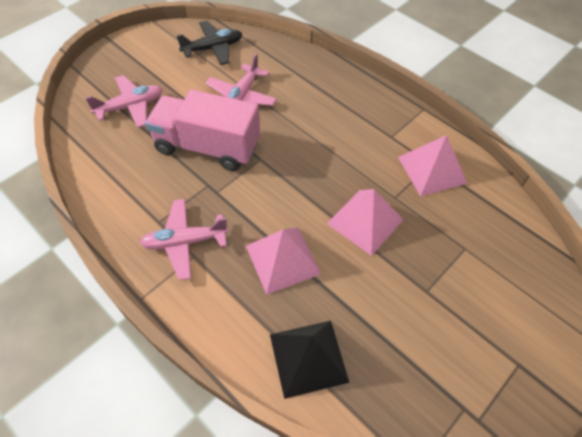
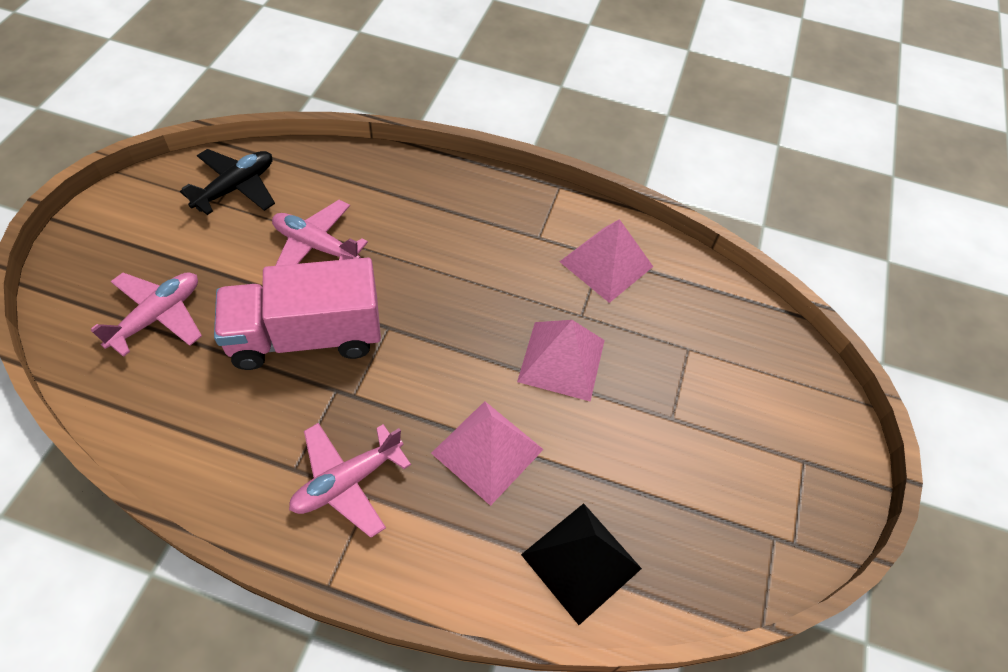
camera: 30 degrees left, 0 degrees up
(241, 96) = (316, 246): pink plane -> pink plane turned 120 degrees clockwise

